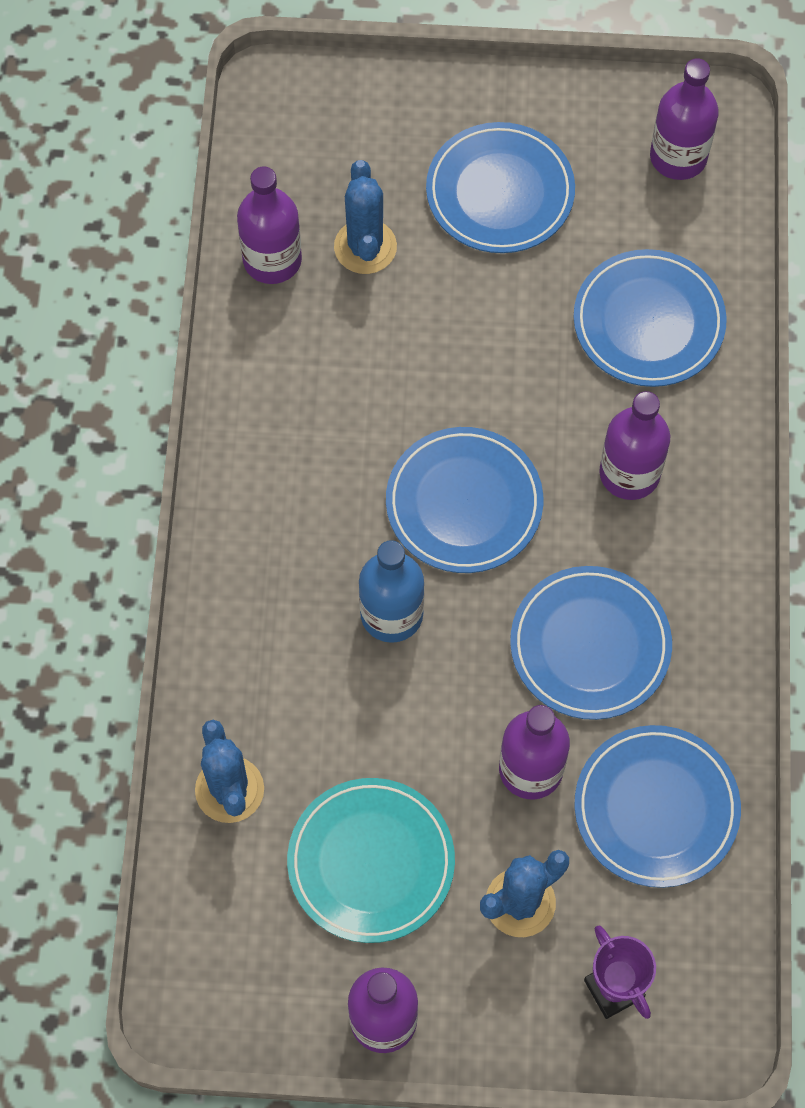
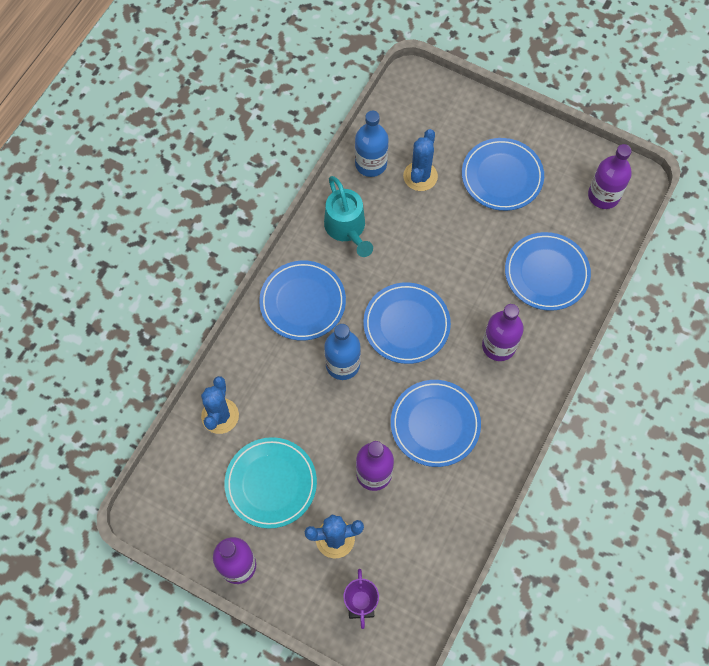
camera: 25 degrees right, 0 degrees up
(272, 260) = (371, 164): purple bottle -> blue bottle
(286, 386) = (347, 229): none -> turquoise watering can
(656, 808) = (428, 523): blue plate -> blue plate (302, 302)

